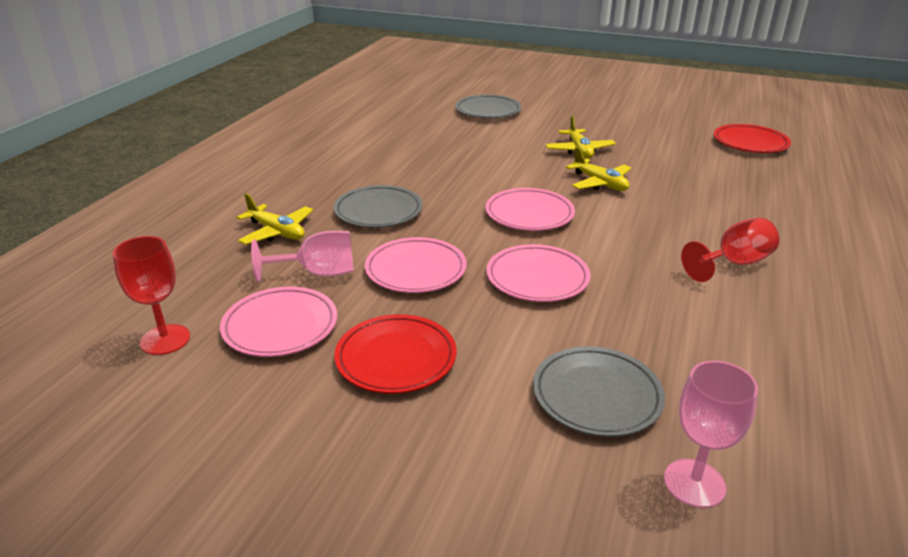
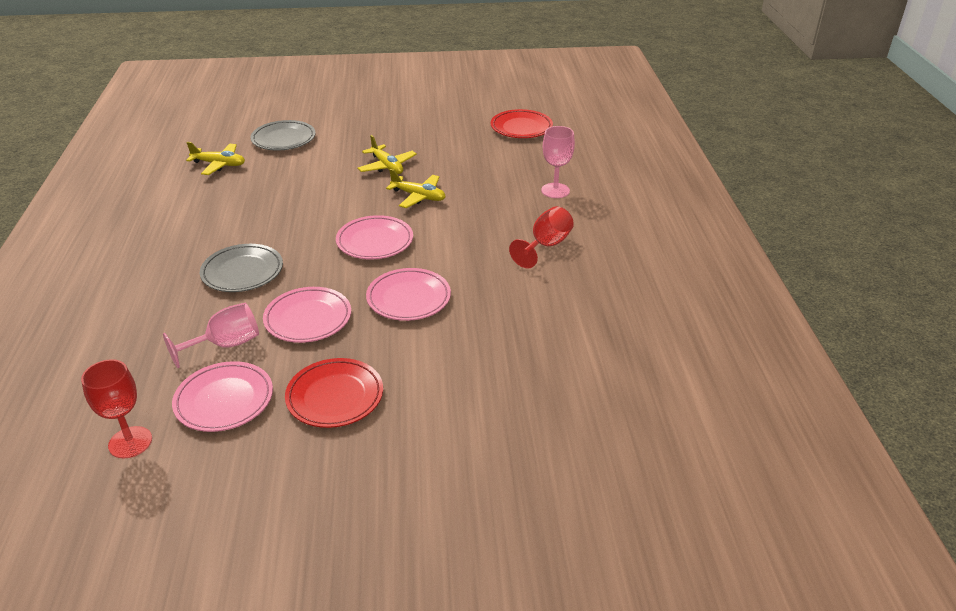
camera: 25 degrees left, 5 degrees up
(277, 232) = (161, 317): yellow plane -> yellow plane (219, 164)
(596, 396) = (492, 378): grey plate -> none
(694, 483) = (575, 416): pink goblet -> pink goblet (555, 190)

